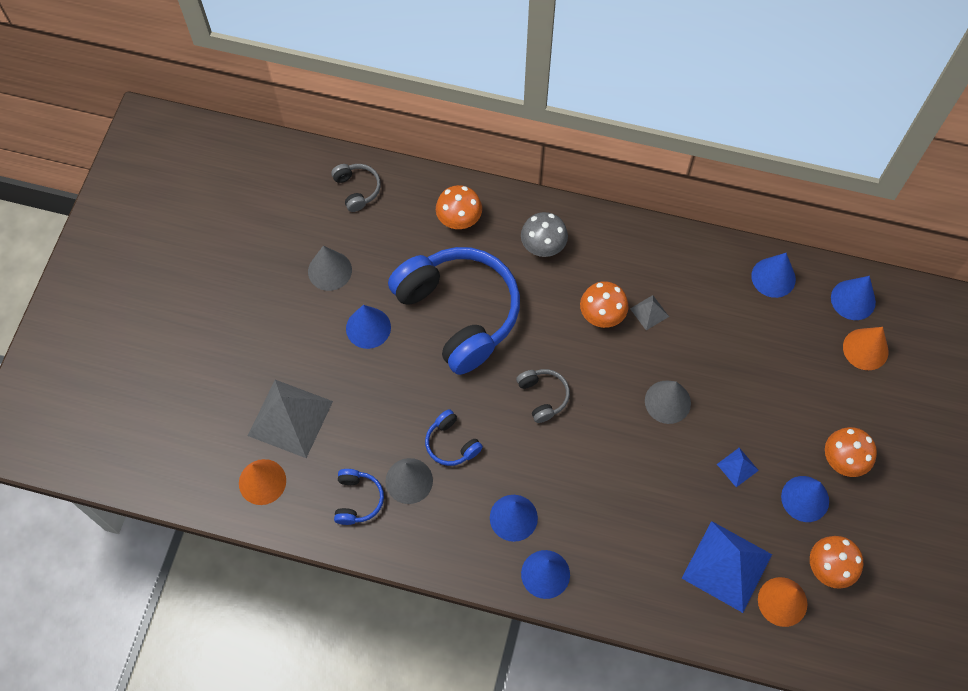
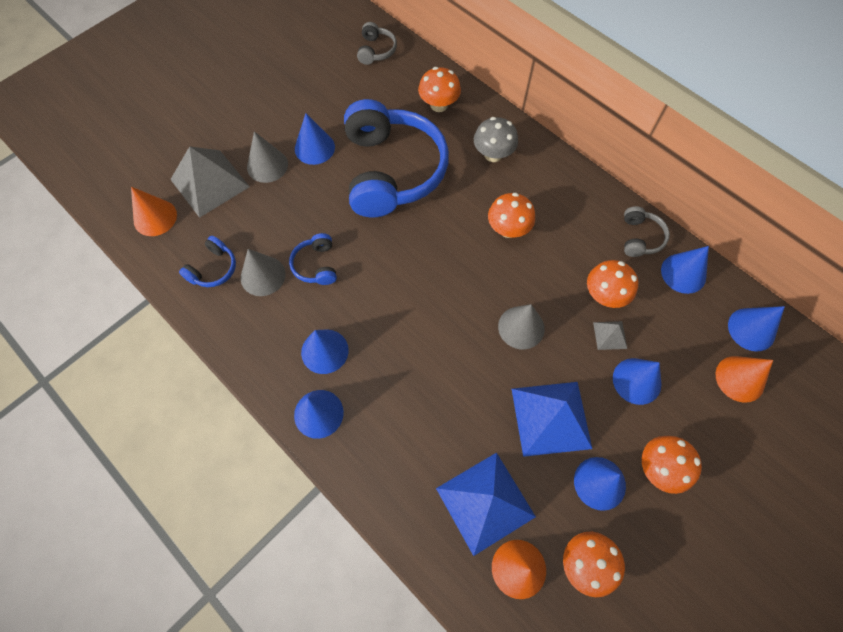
camera: 30 degrees right, 0 degrees up
(329, 270) = (315, 95): grey cone -> grey cone (267, 165)
(543, 396) = (416, 267): grey headphones -> grey headphones (640, 237)
(649, 312) = (551, 247): grey pyramid -> grey pyramid (610, 335)
(720, 334) = (604, 295): none -> orange mushroom
(737, 467) = (551, 418): blue pyramid -> blue pyramid, size x2.19
(787, 396) = (636, 381): none -> blue cone

